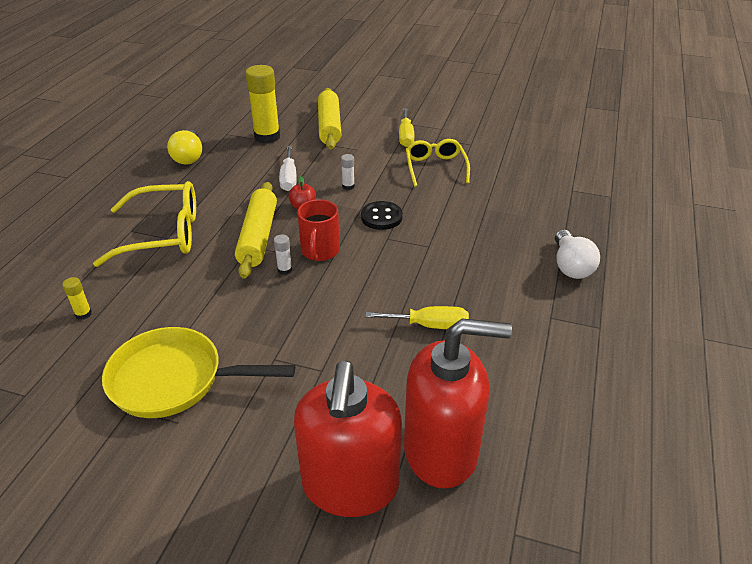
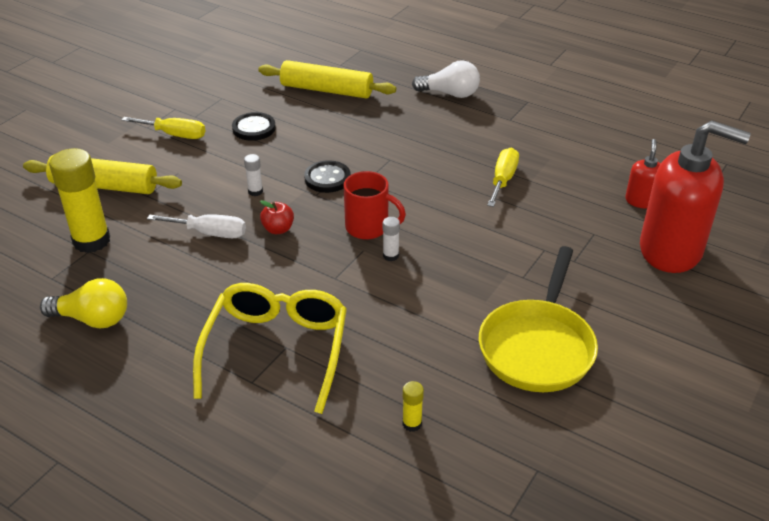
camera: 75 degrees left, 0 degrees up
(258, 236) = (320, 269): yellow rolling pin -> yellow rolling pin (326, 90)
(435, 167) = (254, 128): yellow glasses -> black button
(441, 451) = (641, 201): red soap dispenser -> red soap dispenser, size x0.46

